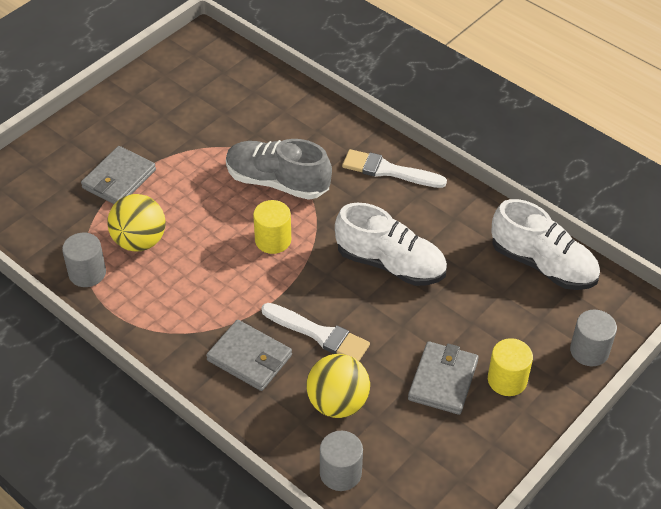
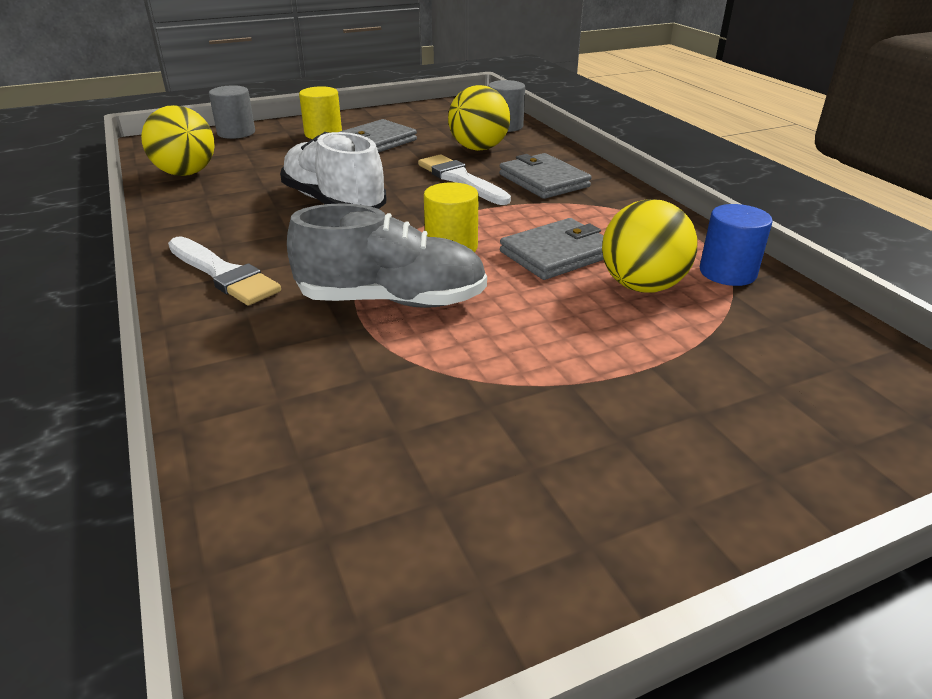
camera: 155 degrees left, 15 degrees down
(87, 273) = (727, 272): grey cylinder -> blue cylinder
(119, 179) = (660, 371): grey wallet -> grey wallet (557, 254)
(277, 182) = (392, 300): grey shoe -> grey shoe turned 45 degrees counterclockwise
(543, 264) = (186, 173): white shoe -> yellow ball

